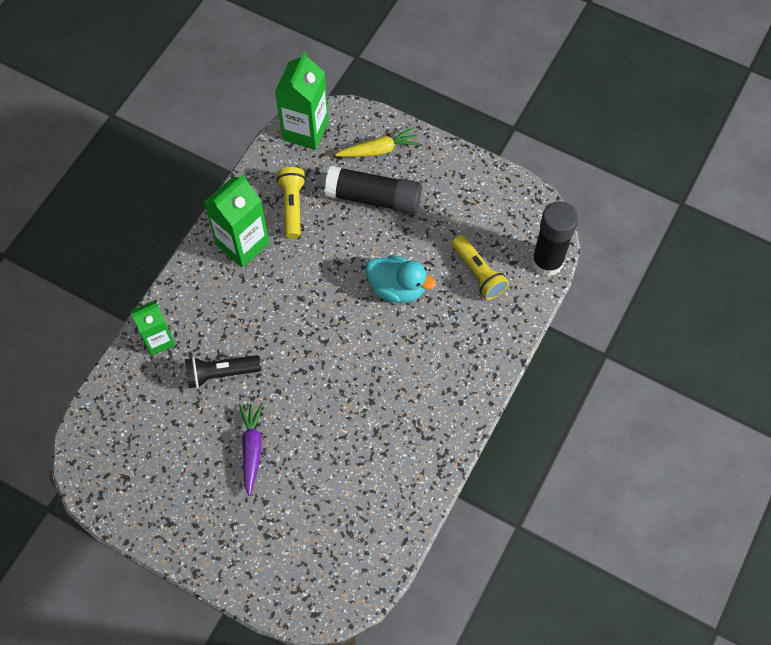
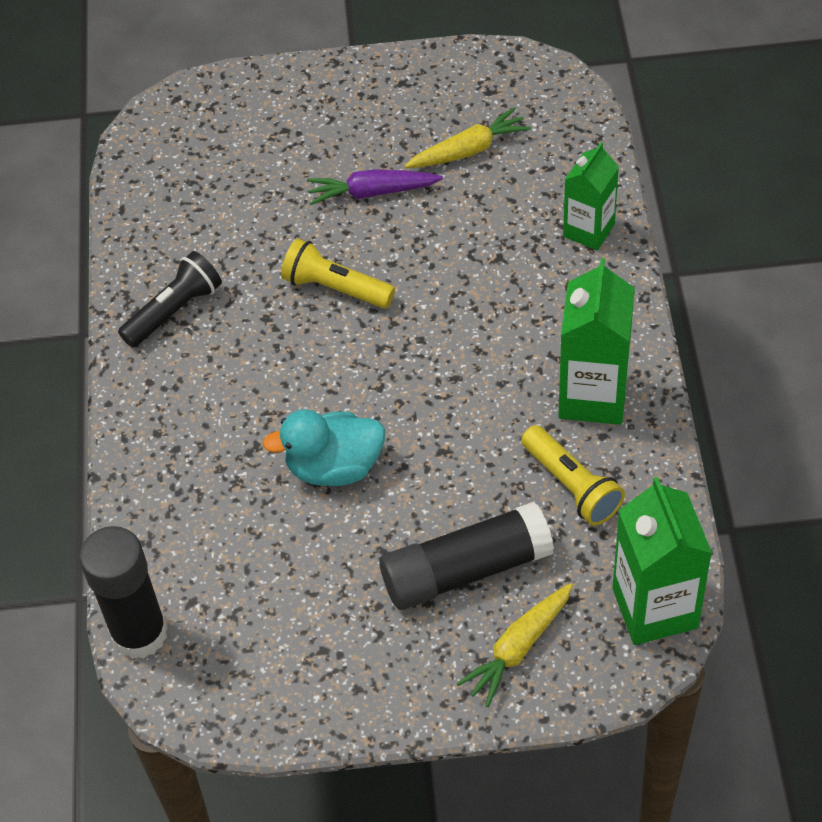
camera: 150 degrees right, 10 degrees down
(174, 441) = (469, 150): none -> yellow carrot
(221, 374) = (478, 240): black flashlight -> black flashlight (174, 310)
(252, 448) = (372, 192): purple carrot -> purple carrot turned 120 degrees clockwise
(478, 273) = (233, 555): yellow flashlight -> yellow flashlight (335, 288)

